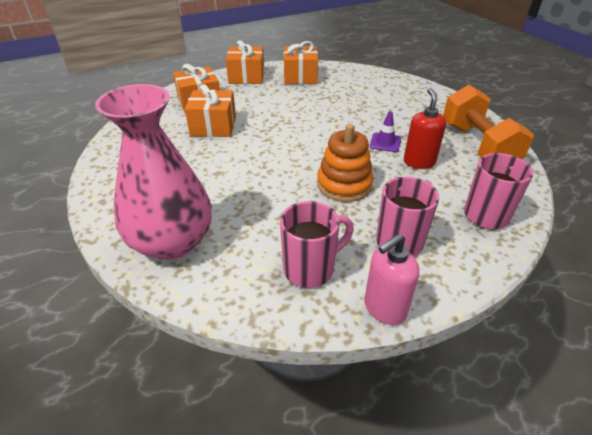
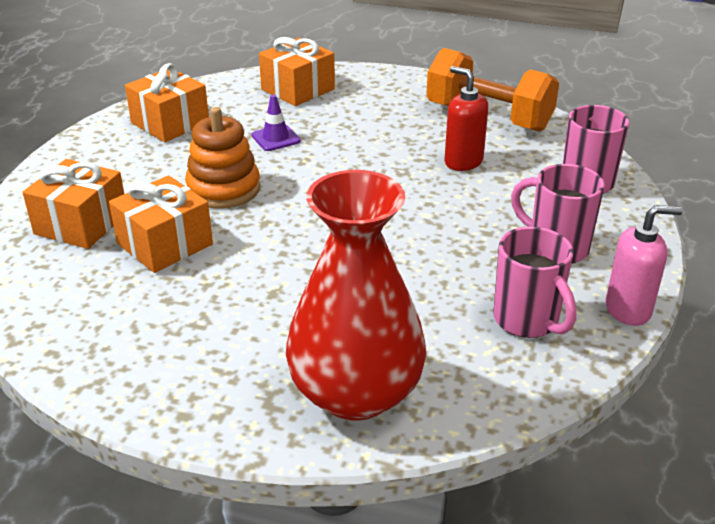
camera: 45 degrees left, 5 degrees down
(172, 241) = (356, 392): pink vase -> red vase
(246, 77) = (90, 156): orange gift -> orange gift (298, 89)
(311, 269) = (527, 321): pink mug -> pink mug turned 135 degrees clockwise
(344, 185) = (431, 225): orange stacking toy -> orange stacking toy (223, 189)
(384, 308) = (628, 309): pink soap dispenser -> pink soap dispenser turned 105 degrees counterclockwise
(385, 142) = (401, 158): purple traffic cone -> purple traffic cone (275, 138)

